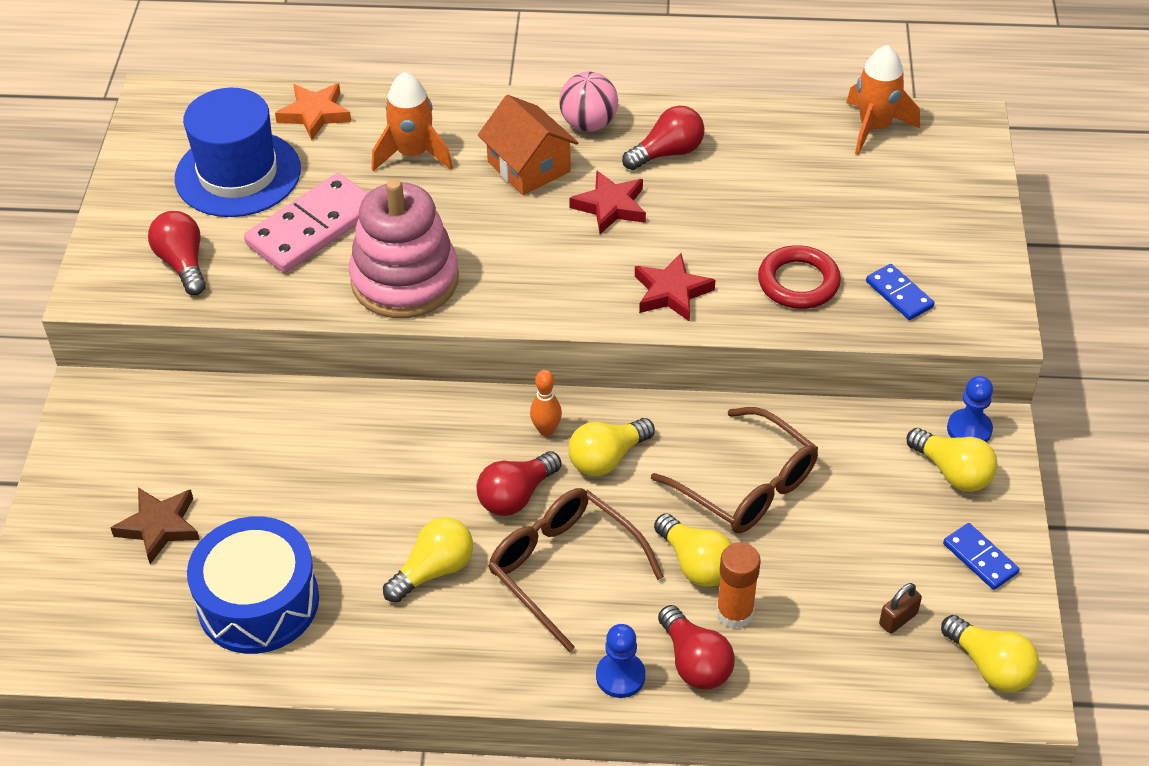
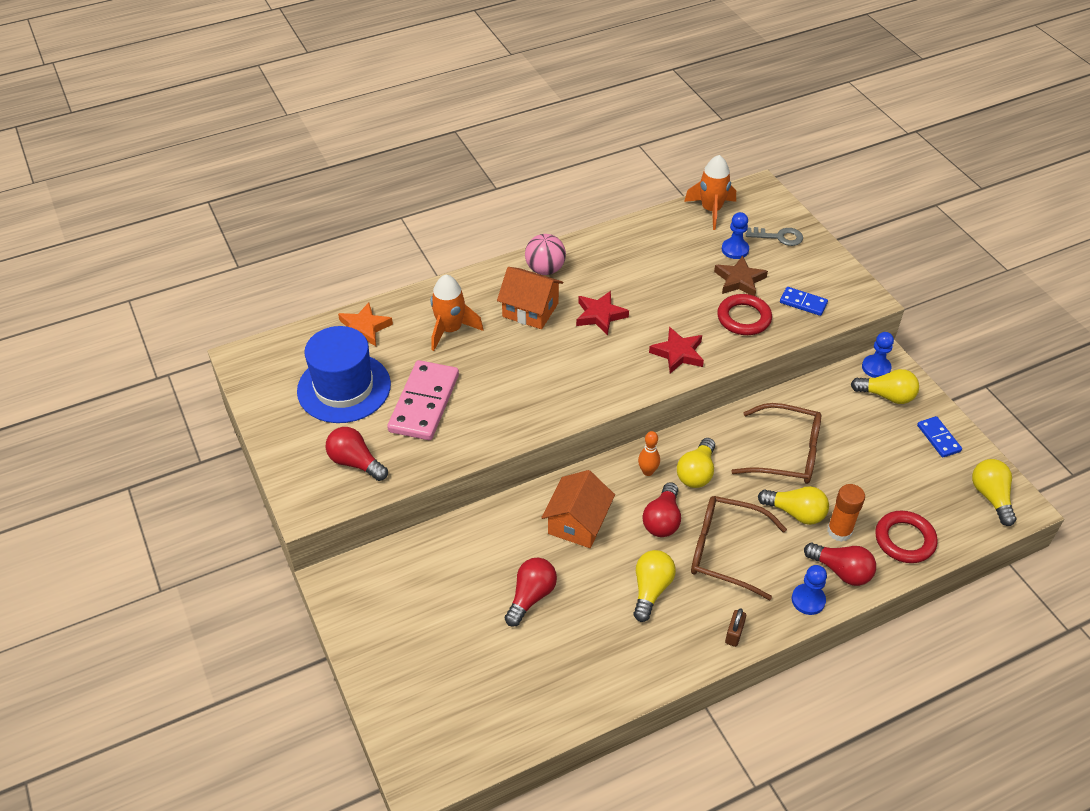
camera: 30 degrees left, 0 degrees up
(159, 526) = (454, 646): brown star -> brown star (739, 280)
(258, 602) = (559, 663): blue drum -> none
(405, 280) = (512, 412): pink stacking toy -> none
(411, 452) = (577, 523): none -> orange house
(667, 153) = (607, 269): red light bulb -> red light bulb (531, 596)
(815, 664) = (904, 540): none -> red ring
(863, 190) = (735, 250): none -> blue pawn
(898, 619) = (925, 493): brown padlock -> brown padlock (734, 634)
(941, 196) = (779, 237): none -> grey key
(980, 558) = (938, 438): blue domino -> blue domino turned 45 degrees clockwise
(990, 666) = (991, 497): yellow light bulb -> yellow light bulb turned 120 degrees counterclockwise

